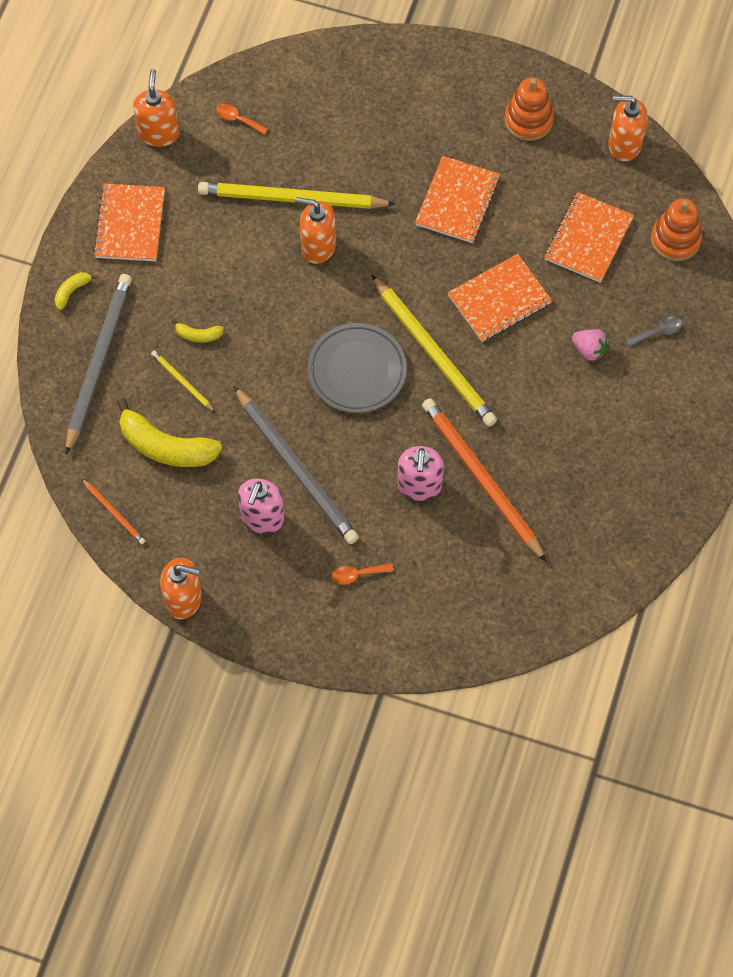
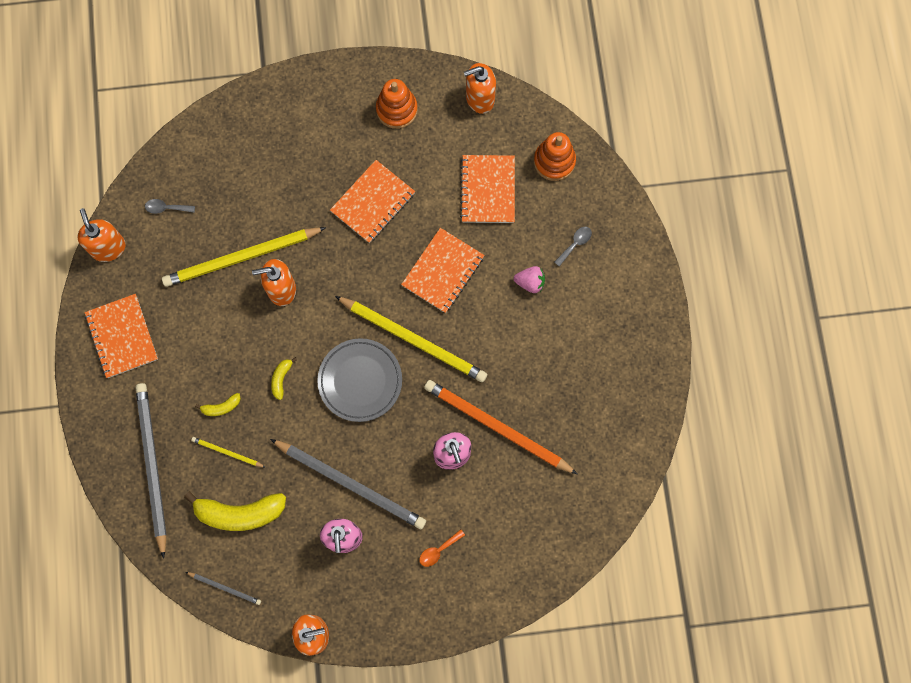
camera: 25 degrees left, 10 degrees up
(72, 291) = (102, 415): yellow banana -> yellow banana (281, 379)
(114, 513) = (225, 588): orange pencil -> grey pencil
(237, 119) = (166, 208): orange spoon -> grey spoon
(457, 201) = (373, 202): orange notebook -> orange notebook turned 45 degrees clockwise

